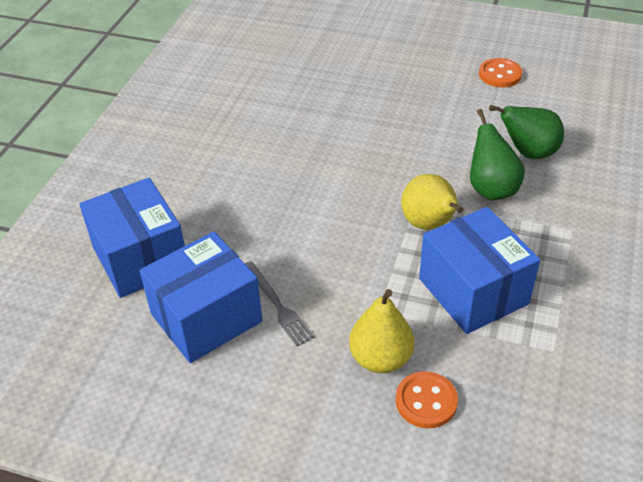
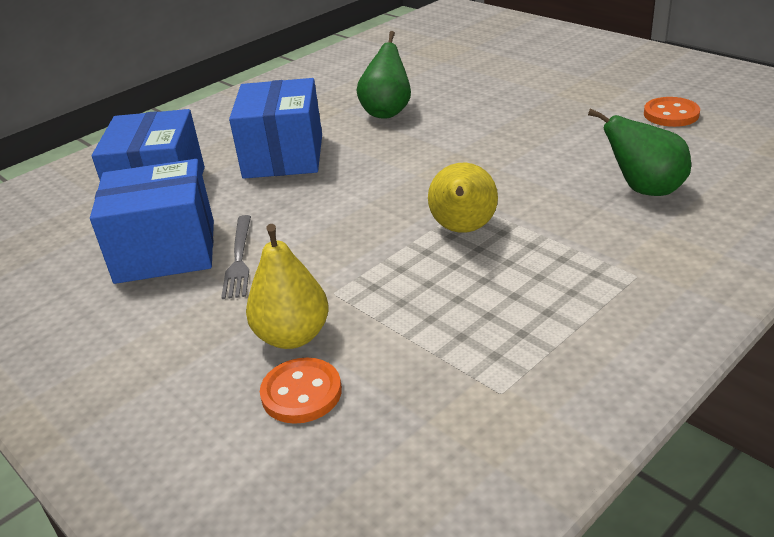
camera: 30 degrees right, 10 degrees down
(473, 291) = (456, 303): blue box -> blue box (283, 156)
(491, 189) = (566, 213): green pear -> green pear (387, 112)

